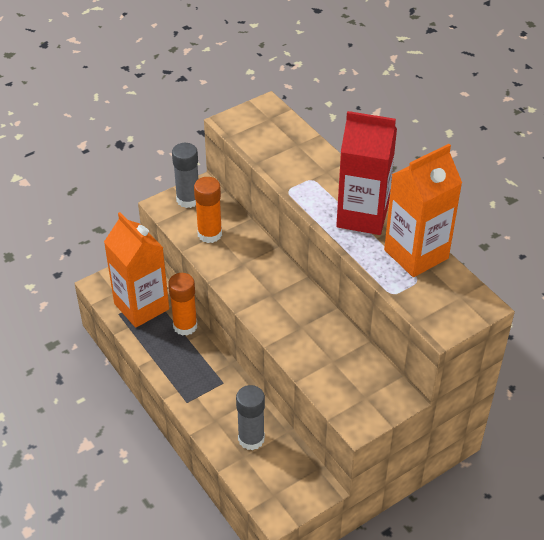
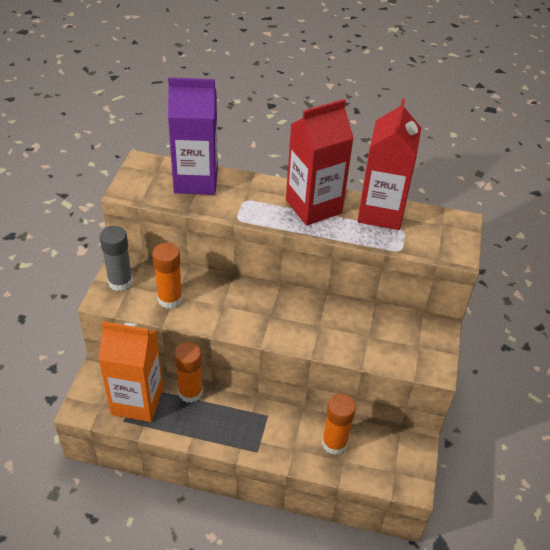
camera: 45 degrees left, 0 degrees up
(251, 439) = (334, 443): grey glue stick -> orange glue stick
(291, 142) = (196, 181): none -> purple carton
(416, 254) = (381, 212): orange carton -> red carton

